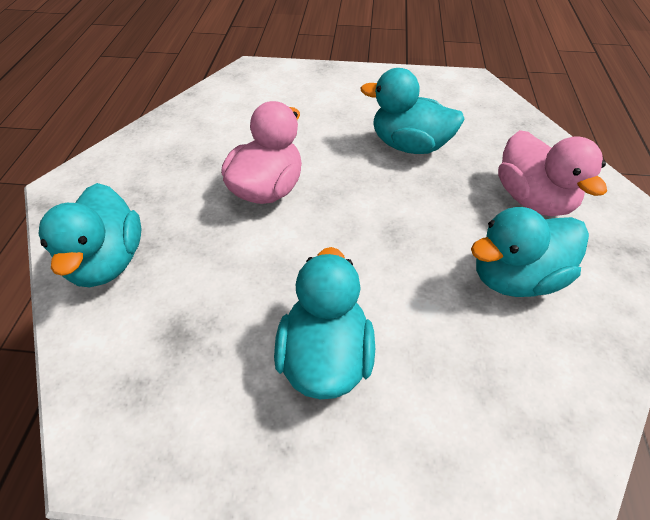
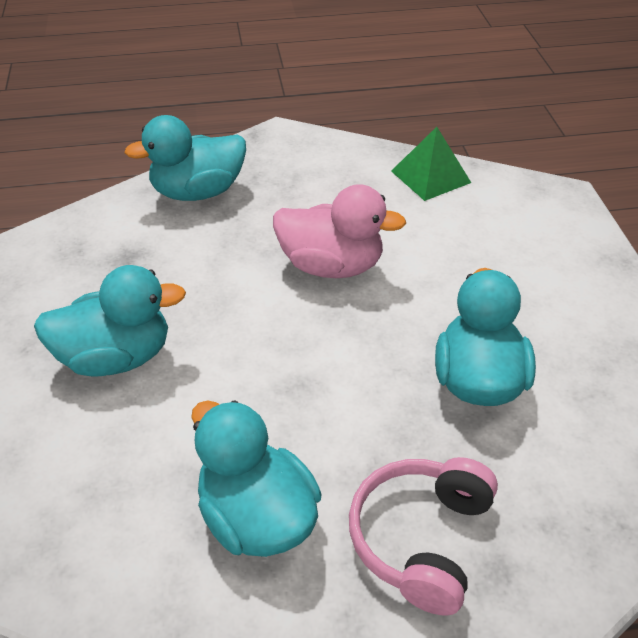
camera: 75 degrees right, 5 degrees down
(190, 116) = (430, 176): none -> green pyramid
(533, 199) = (421, 539): pink duck -> pink headphones

